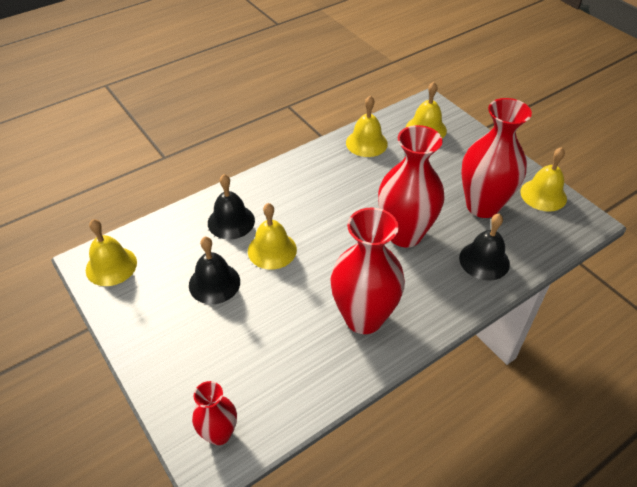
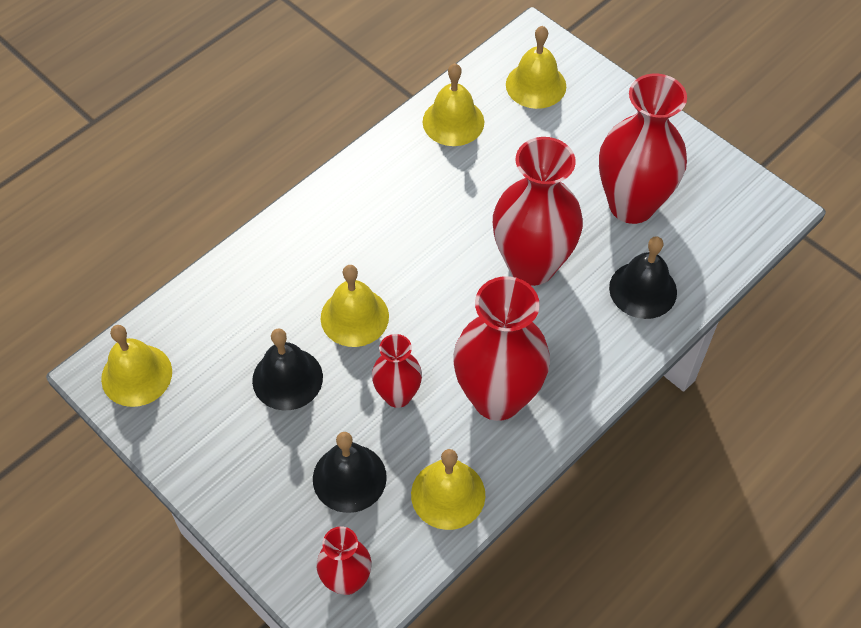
camera: 10 degrees left, 10 degrees up
(231, 221) = (286, 281): black bell -> black bell (349, 478)
(290, 305) = (397, 395): none -> red vase
(543, 195) = (712, 175): yellow bell -> yellow bell (448, 494)

